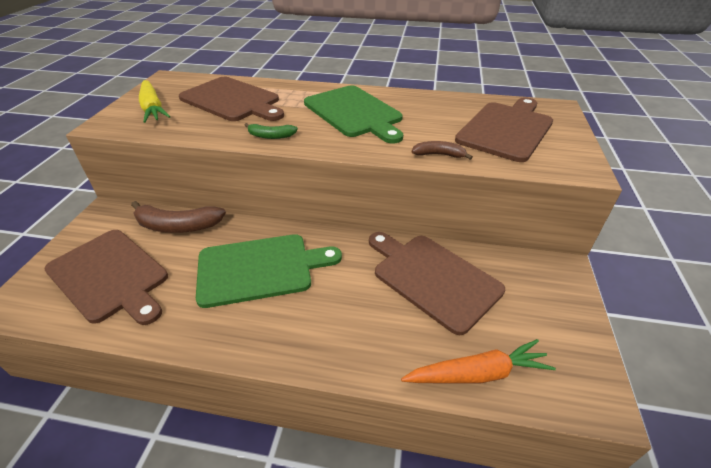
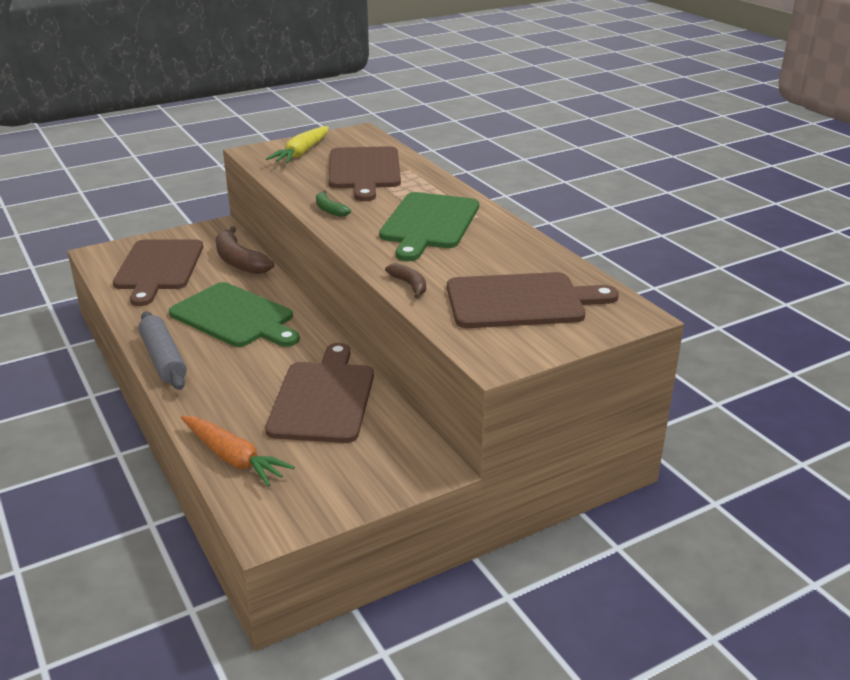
camera: 50 degrees right, 10 degrees down
(271, 347) = (163, 359): none -> grey rolling pin

